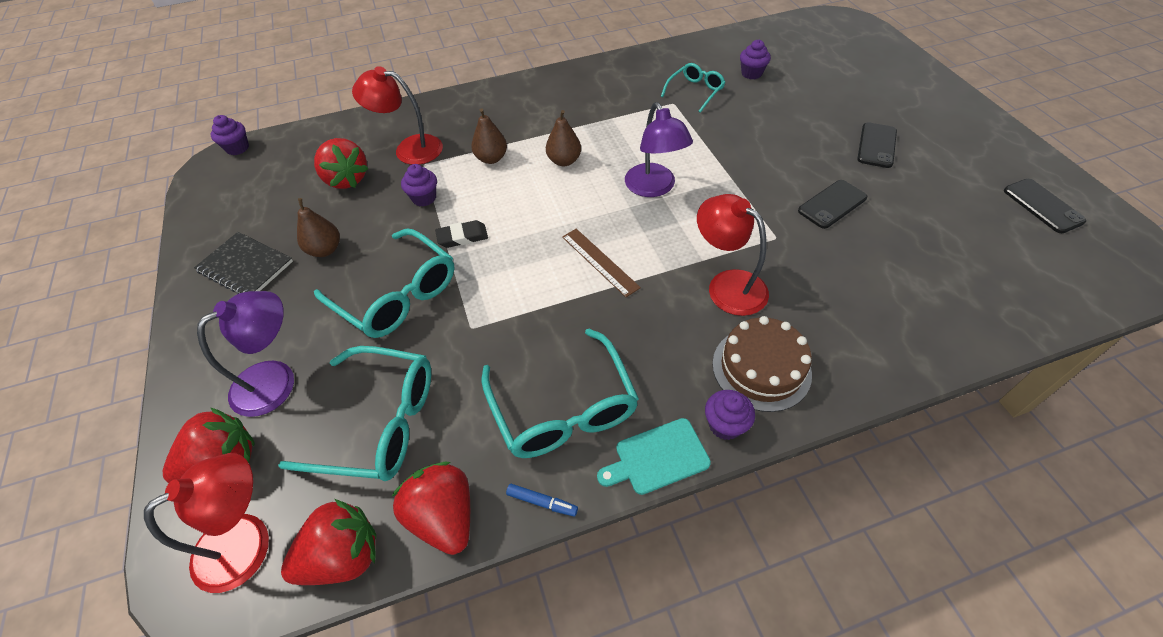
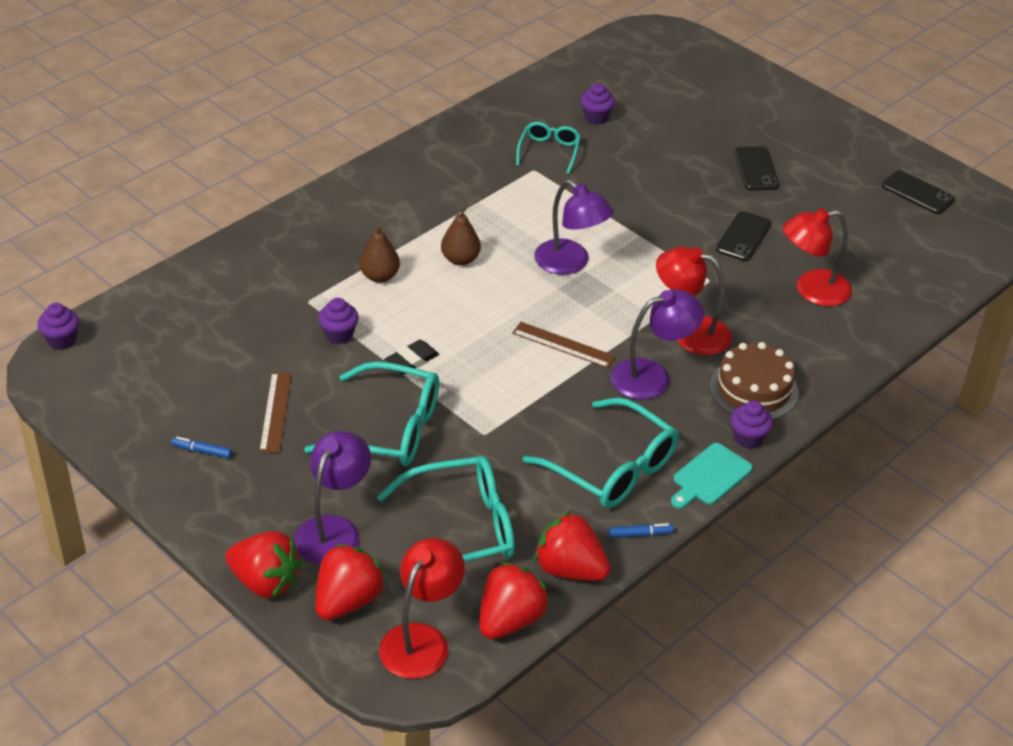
camera: 30 degrees left, 10 degrees down
(245, 266) = (202, 451): black notebook -> blue marker
(325, 250) = (276, 412): brown pear -> brown ruler
(346, 179) = (233, 339): red strawberry -> red strawberry (265, 582)
(409, 149) = (277, 289): red lamp -> red lamp (812, 290)
(663, 319) = (652, 376): none -> purple lamp

